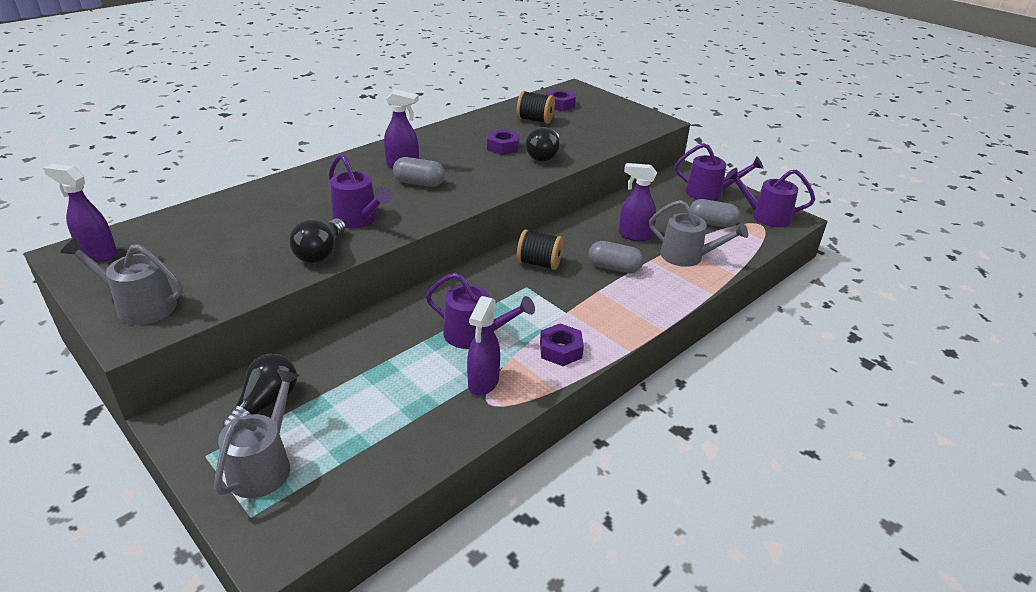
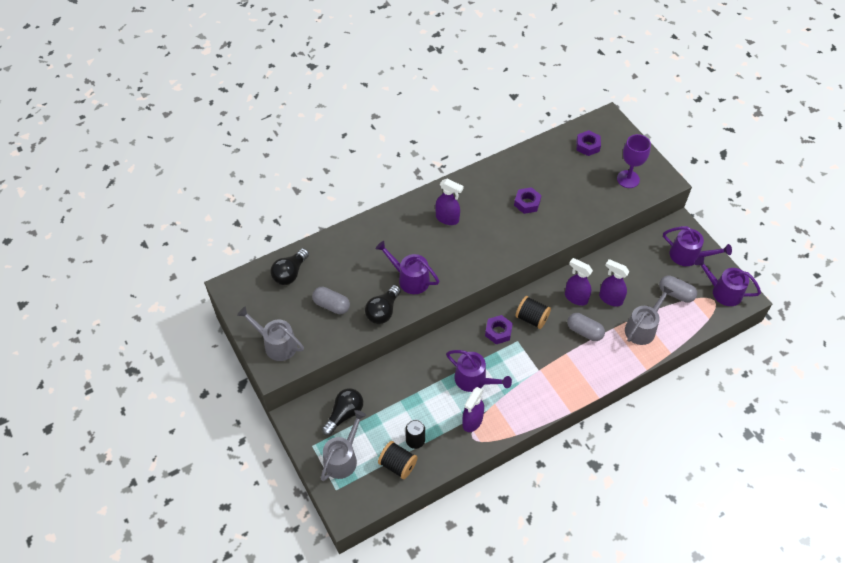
camera: 15 degrees right, 20 degrees up
(98, 254) = (248, 291): purple spray bottle -> purple spray bottle (575, 297)
(358, 219) = (410, 279): purple watering can -> purple watering can turned 150 degrees clockwise
(393, 421) = (415, 441): none -> black can
(419, 183) = (456, 242): grey capsule -> grey capsule (331, 305)
(535, 120) = (561, 167): black spool -> black spool (398, 465)
(544, 156) = (556, 219): black light bulb -> black light bulb (290, 273)
(560, 350) = (526, 403): purple nut -> purple nut (498, 332)
(616, 123) = (628, 179): none -> purple goblet
(687, 256) = (642, 328): grey watering can -> grey watering can turned 90 degrees counterclockwise

